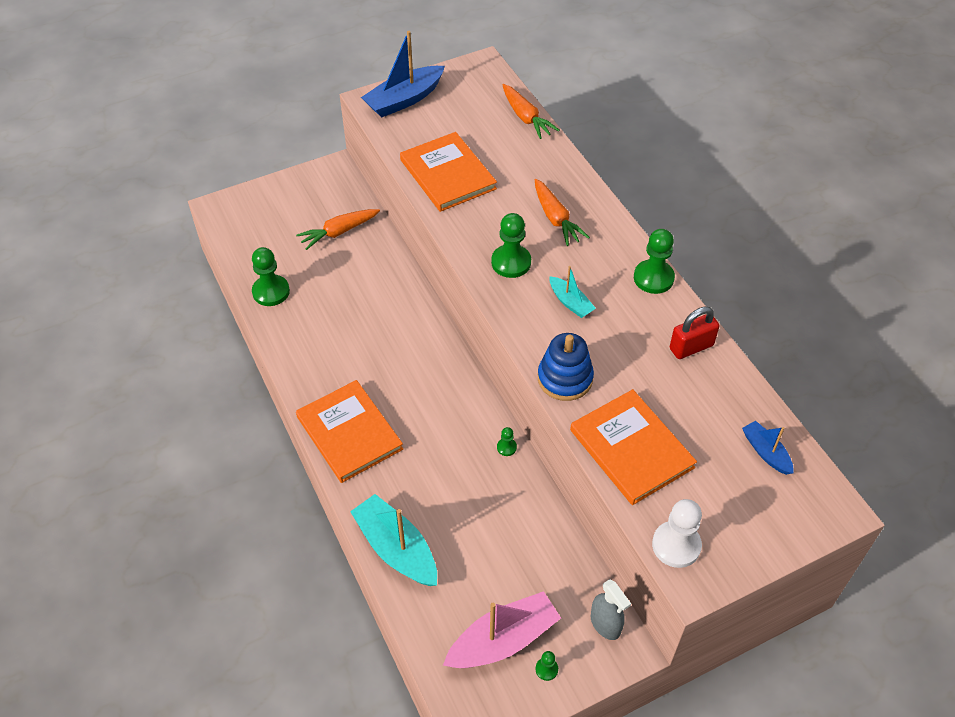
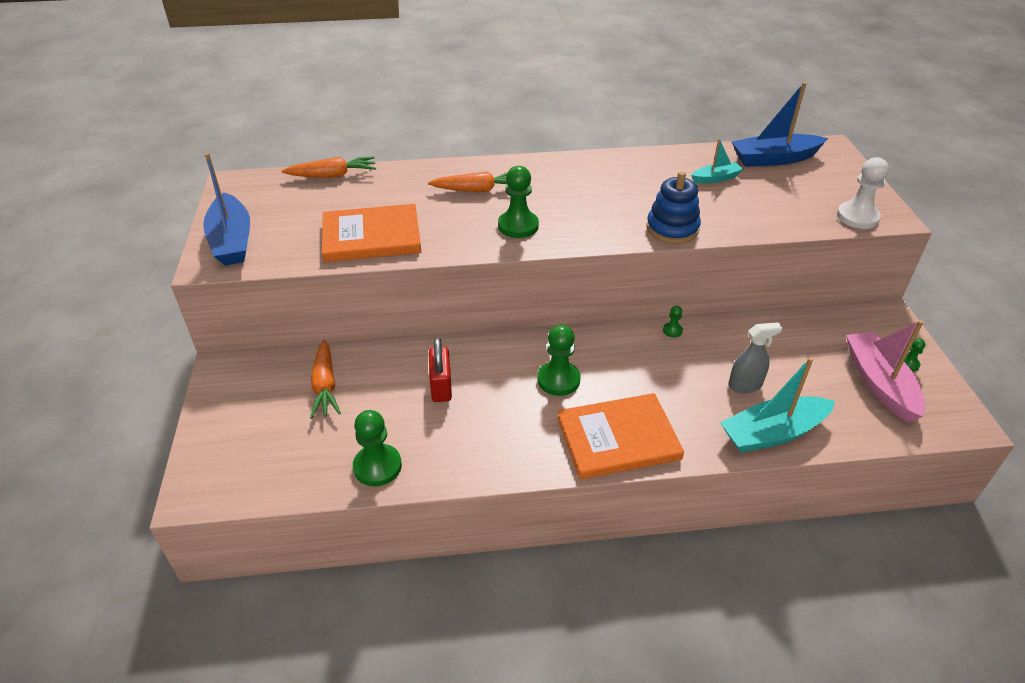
camera: 70 degrees left, 10 degrees down
(570, 302) = (585, 206): turquoise boat -> turquoise boat (716, 178)
(605, 624) = (865, 320): grey spray bottle -> grey spray bottle (745, 385)
(631, 448) = (758, 214): orange book -> none
(653, 278) = (578, 161): green pawn -> green pawn (558, 380)
(691, 347) = (661, 163): red padlock -> red padlock (441, 386)
(766, 452) = (774, 159): blue boat -> blue boat, size x1.84

